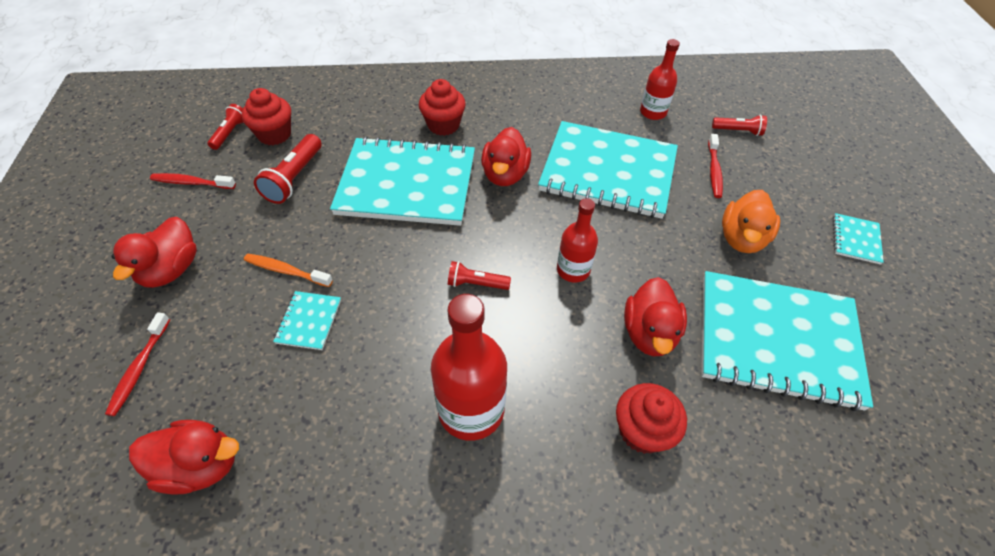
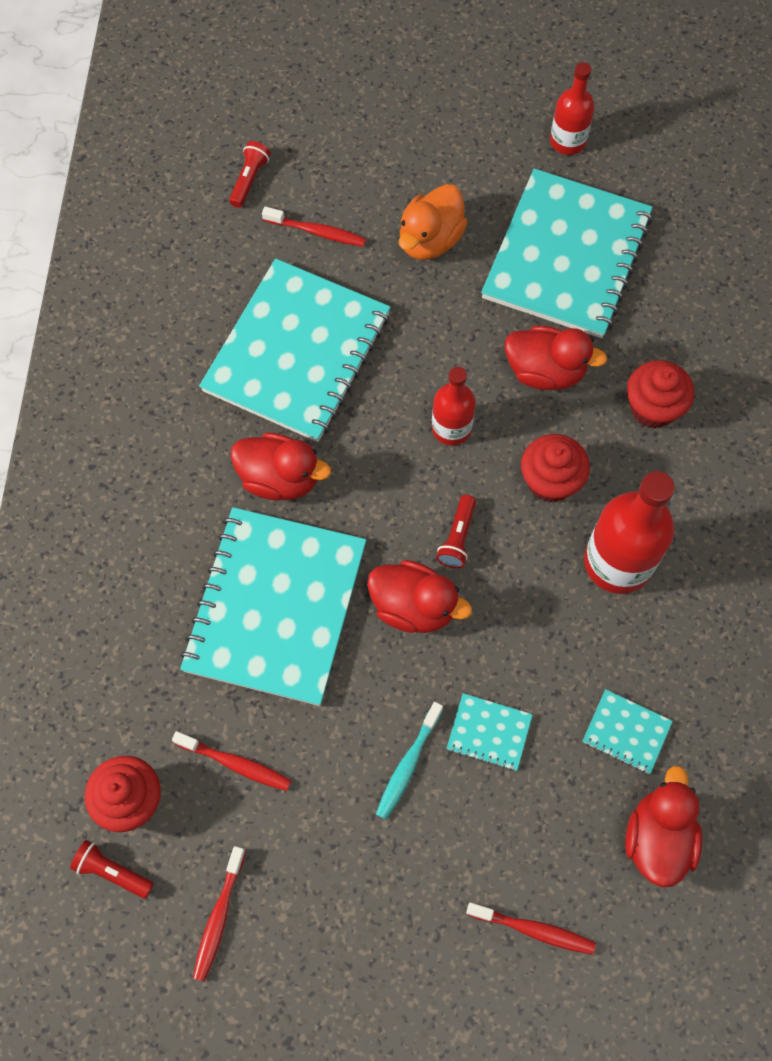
camera: 80 degrees left, 15 degrees up
(171, 269) = (385, 918): red duck -> red duck (414, 607)
(286, 271) = (408, 765): orange toothbrush -> turquoise toothbrush
(294, 178) = (236, 764): red flashlight -> red toothbrush
(443, 125) = (160, 548): red cupcake -> red cupcake (550, 481)
(653, 112) = (190, 268): red bottle -> red bottle (567, 141)
(742, 238) = (430, 240): orange duck -> orange duck turned 90 degrees clockwise
(855, 239) = (448, 131): turquoise notebook -> turquoise notebook (626, 732)

